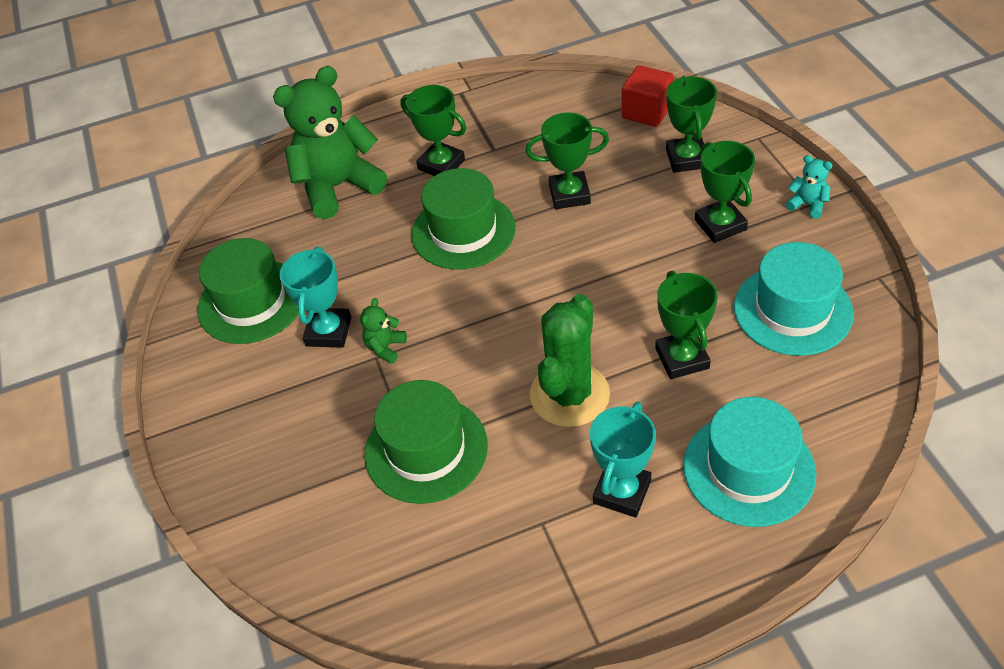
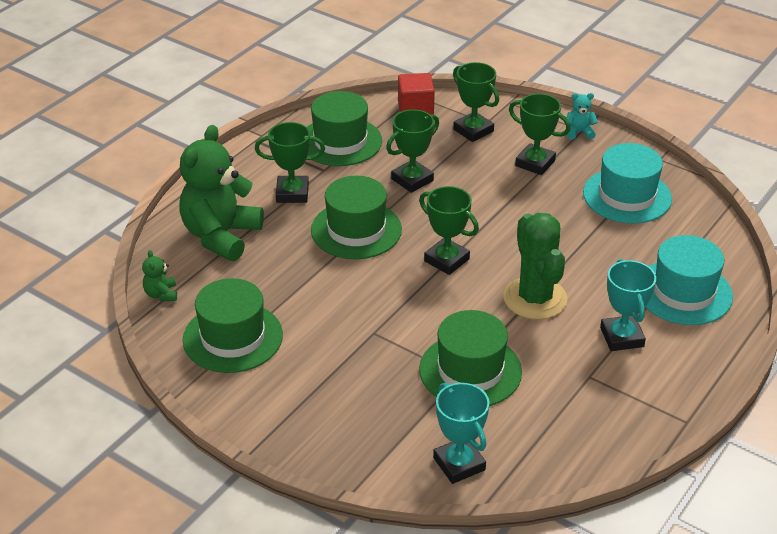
camera: 40 degrees left, 10 degrees down
(329, 332) = (319, 331): turquoise trophy -> turquoise trophy (459, 464)
(385, 347) = (375, 324): green teddy bear -> green teddy bear (161, 294)
(538, 122) = (340, 141): none -> green hat
(682, 358) = (586, 249): green trophy -> green trophy (446, 260)

